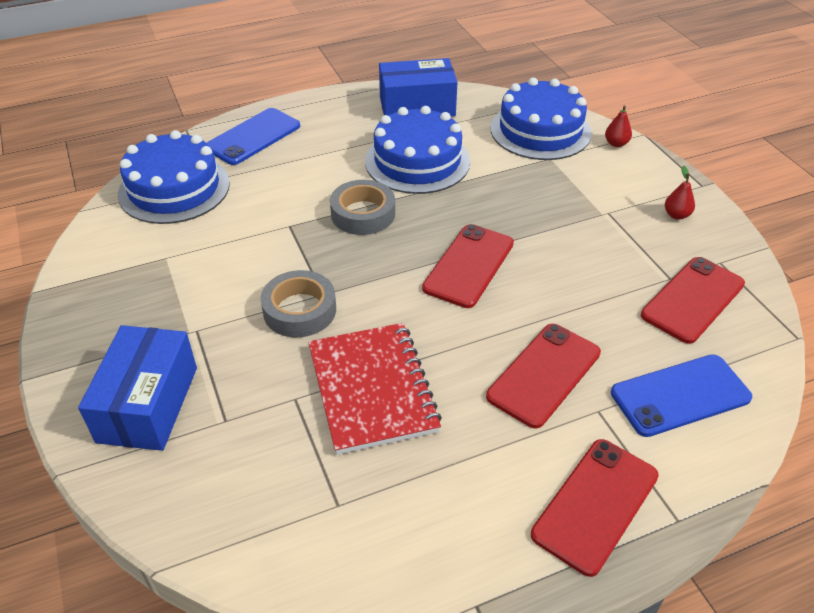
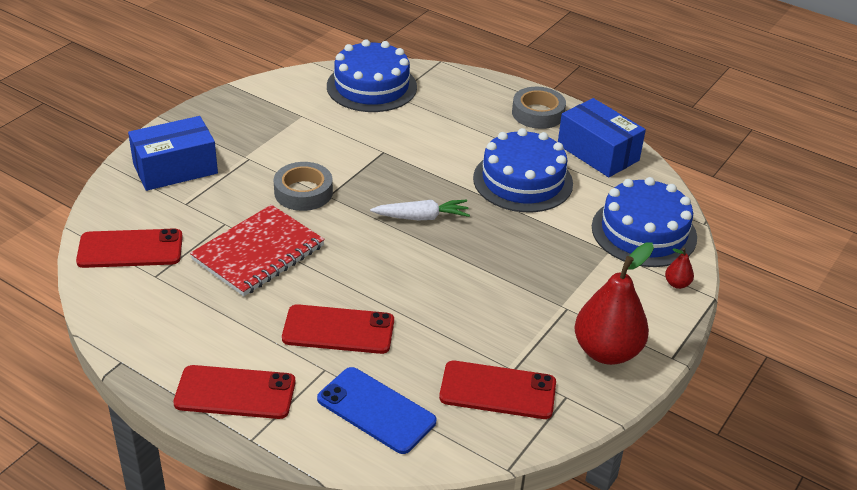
camera: 55 degrees right, 5 degrees down
(253, 137) = (465, 92): blue phone -> none
(363, 214) = (430, 179): grey tape -> grey tape (538, 113)
(416, 243) = (422, 217): none -> white carrot
(469, 266) = (422, 253): red phone -> red phone (130, 249)
(676, 215) = (607, 351): red pear -> red pear, size x2.40

